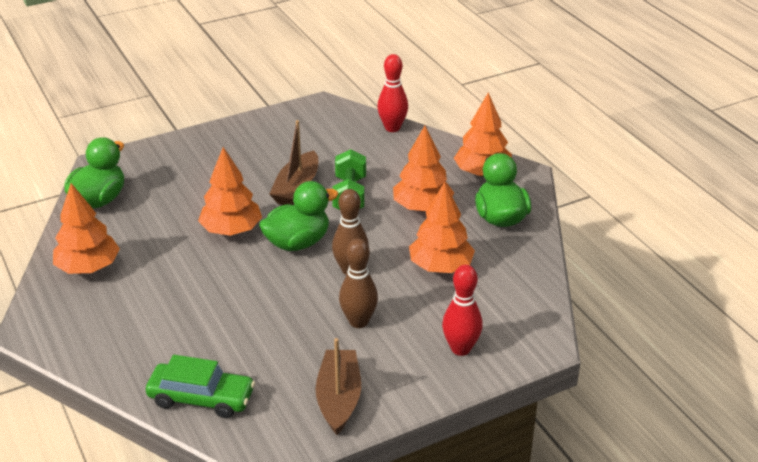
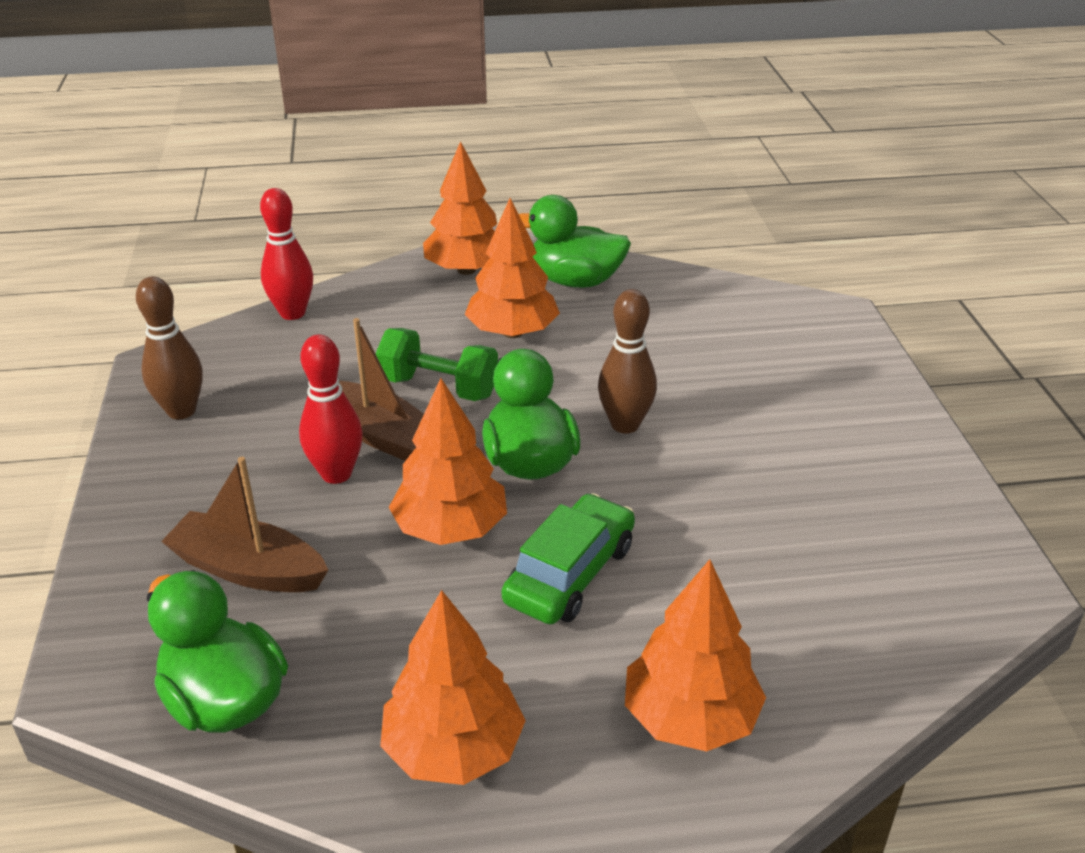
camera: 70 degrees left, 0 degrees up
(201, 398) = (883, 640): green car -> green car (570, 574)
(339, 399) = (909, 494): brown boat -> brown boat (248, 569)
(358, 321) = (747, 442): brown bowling pin -> brown bowling pin (181, 411)
(440, 267) = (655, 348): orange tree -> orange tree (690, 718)
(460, 349) = (831, 371): red bowling pin -> red bowling pin (336, 474)

